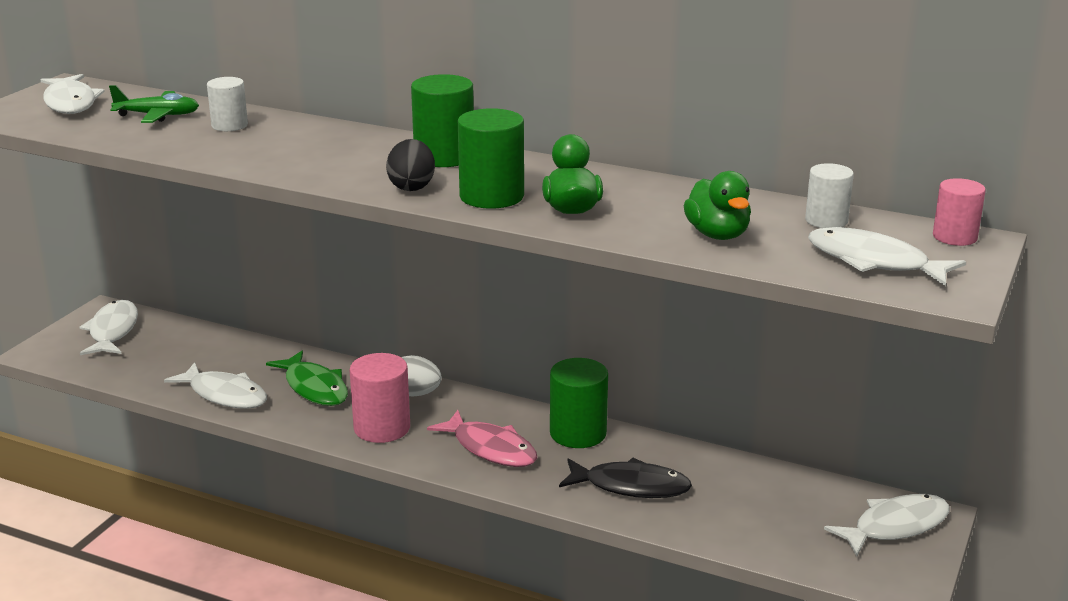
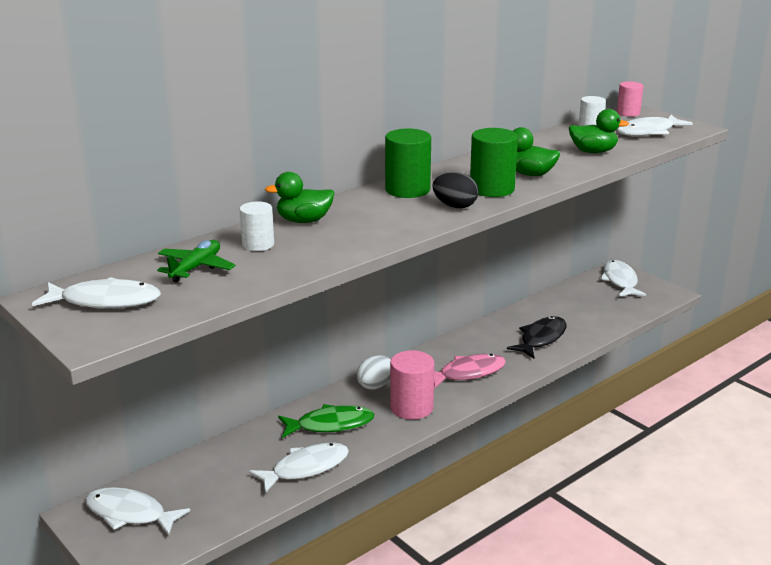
camera: 65 degrees left, 0 degrees up
(307, 130) = (304, 221): none -> green duck
(578, 433) = (471, 340): green cylinder -> none

